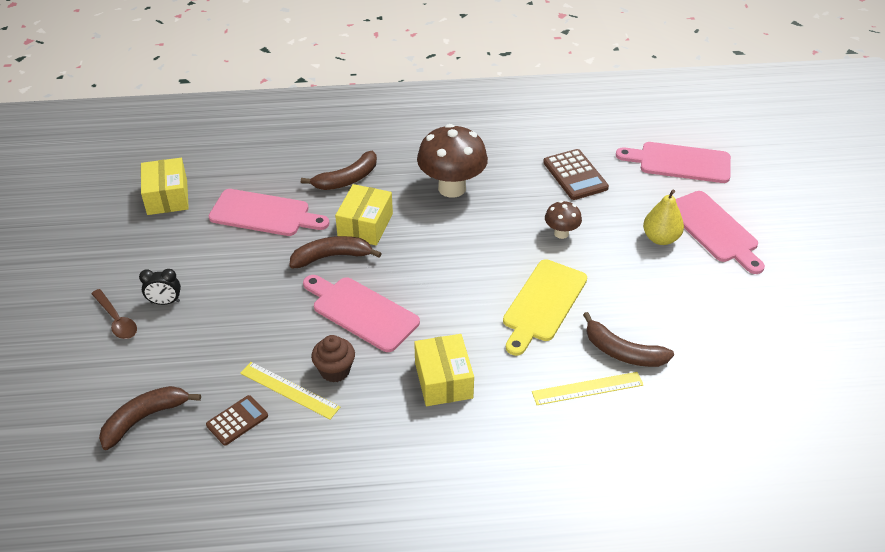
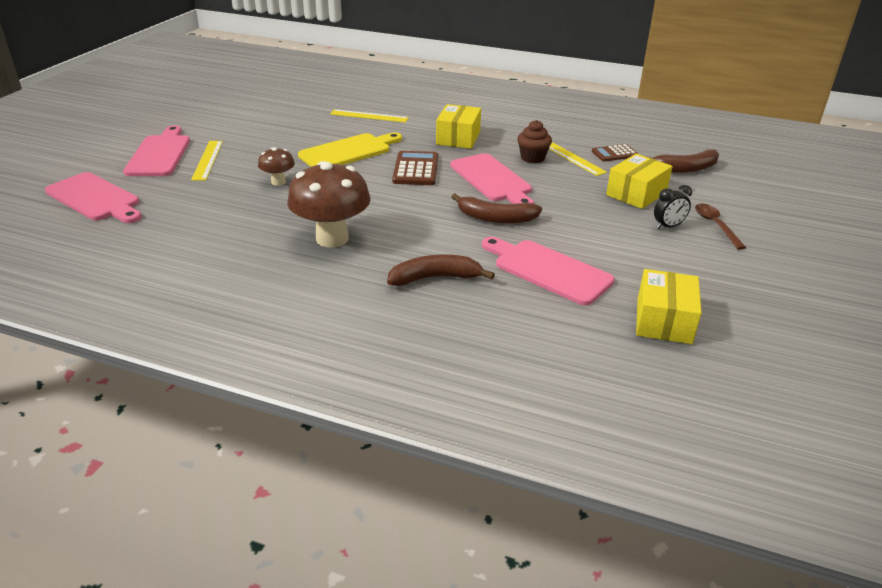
camera: 155 degrees left, 10 degrees down
(165, 302) = (668, 226): black clock -> black clock turned 135 degrees clockwise
(365, 225) = (446, 232): yellow box -> yellow box (636, 193)
(575, 175) = (202, 216): brown calculator -> brown calculator (416, 169)
(622, 352) = (326, 122): brown banana -> none
(660, 238) = (207, 160): yellow pear -> yellow ruler

